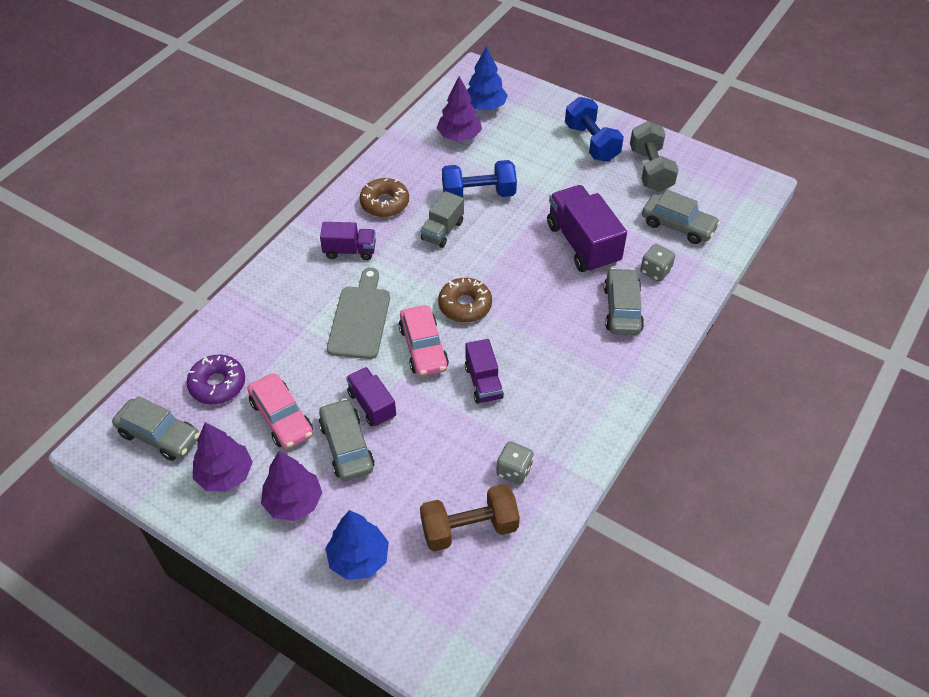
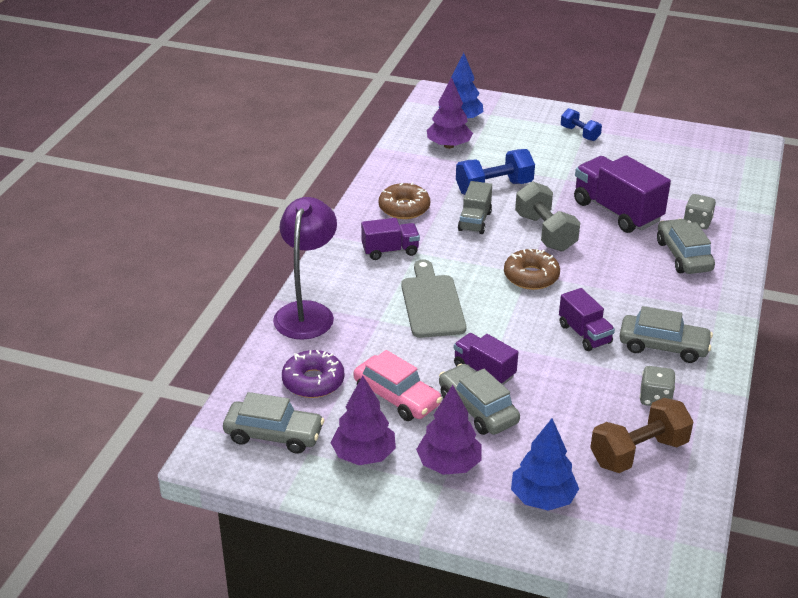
camera: 15 degrees left, 15 degrees down
(246, 306) = (307, 312): none -> purple lamp
(423, 348) = (509, 316): pink car -> none
(591, 142) = (580, 134): blue dumbbell -> blue dumbbell, size x0.60
(650, 169) = (647, 147): grey dumbbell -> grey dumbbell (545, 232)
(678, 225) = (697, 185): grey car -> grey car (663, 346)

